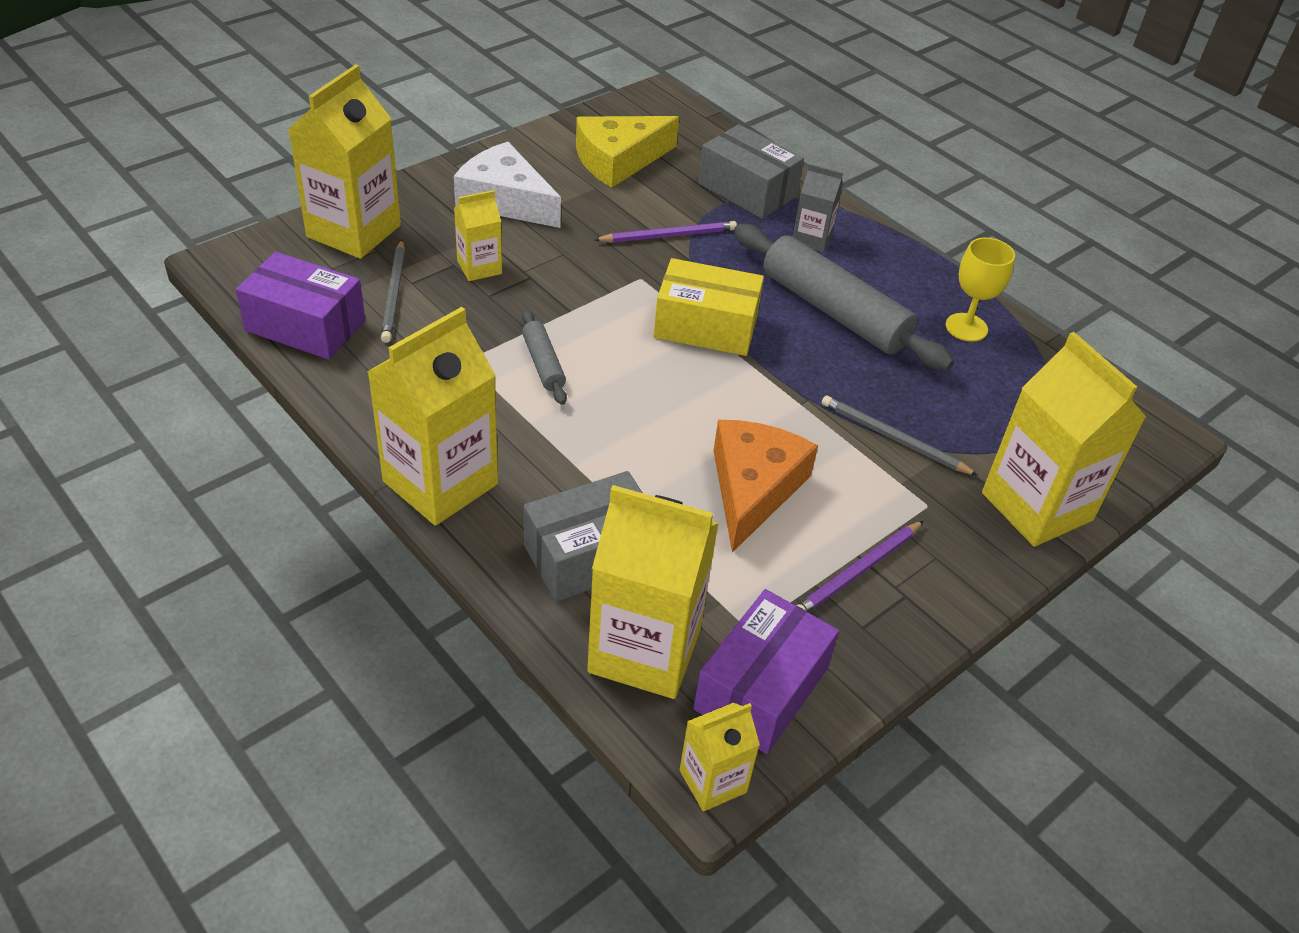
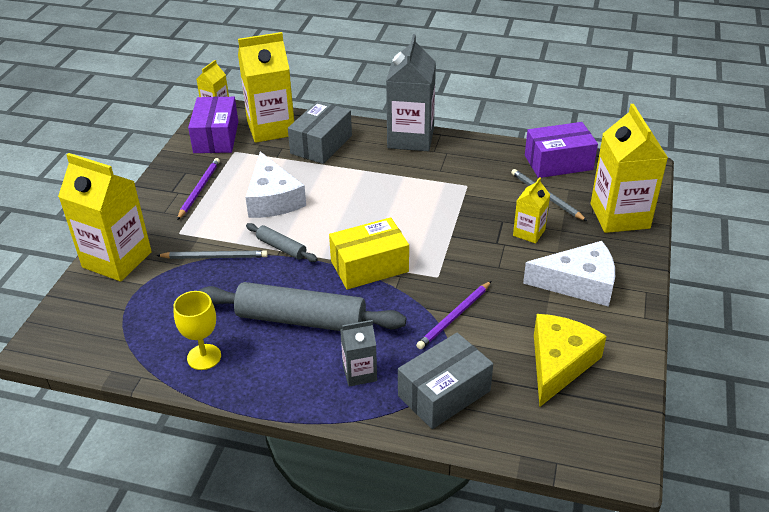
camera: 150 degrees right, 5 degrees down
(440, 483) = (410, 138): yellow carton -> grey carton
(543, 364) = (430, 202): grey rolling pin -> grey rolling pin (281, 248)
(747, 190) = (444, 393): grey box -> grey box turned 45 degrees counterclockwise
(753, 488) = (272, 199): orange cheese -> white cheese

